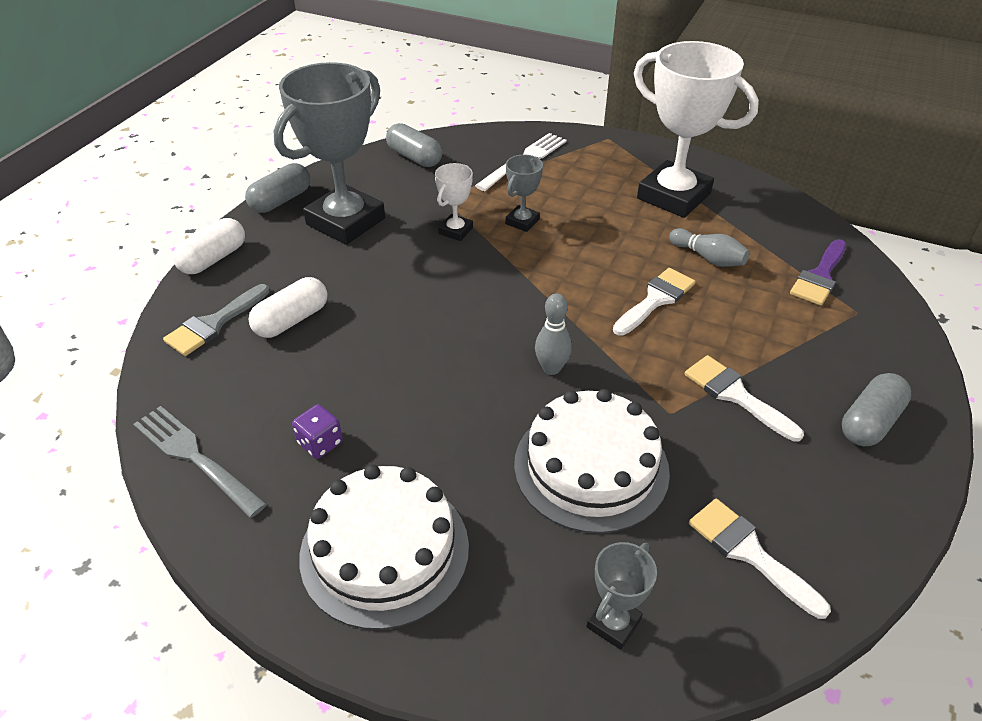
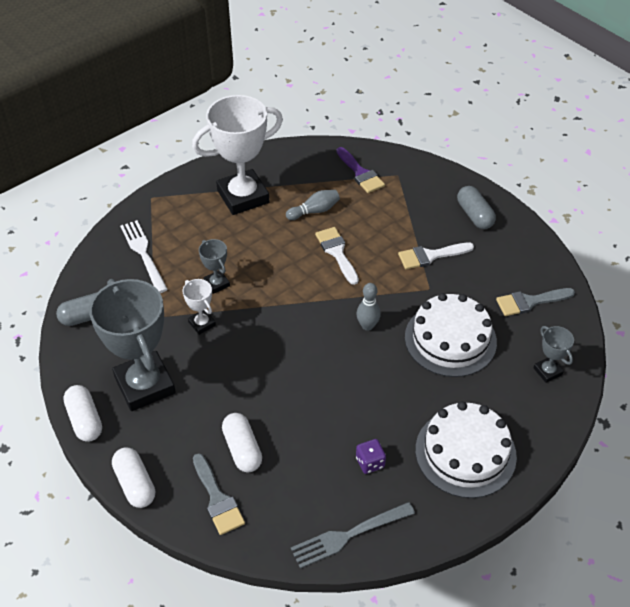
camera: 65 degrees left, 5 degrees up
(281, 200) = (85, 420): grey capsule -> white capsule
(749, 552) = (530, 302): white brush -> grey brush

